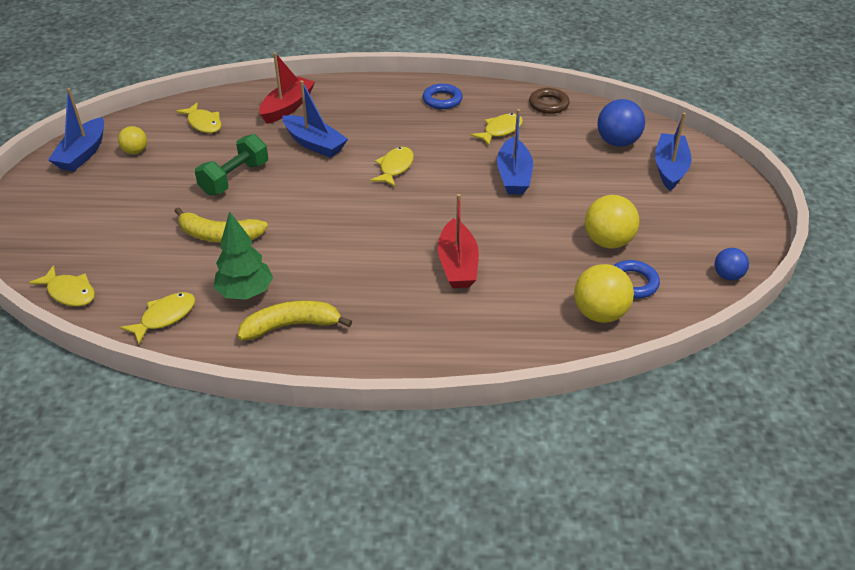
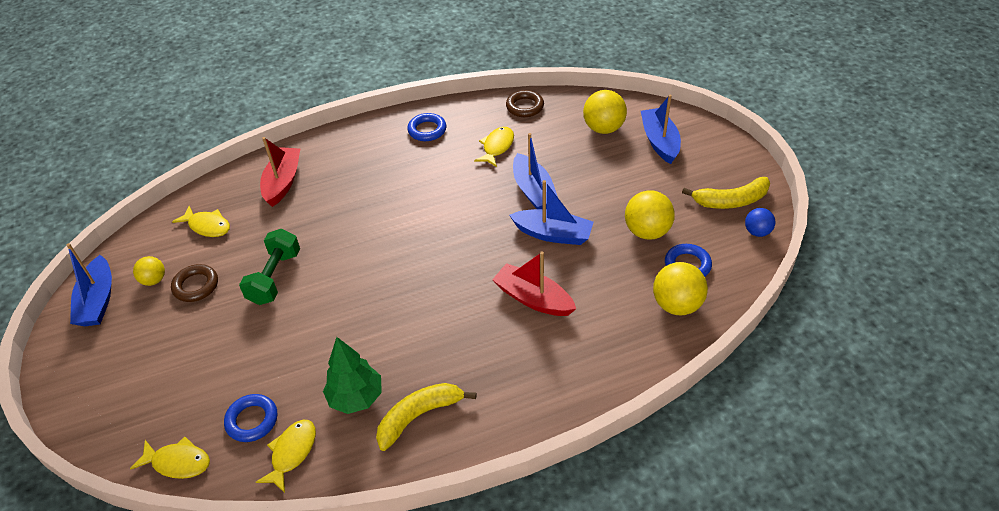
camera: 20 degrees left, 5 degrees up
(148, 281) = (252, 420): none -> blue ring
(166, 165) = (196, 286): none -> brown ring
(219, 236) = (295, 345): yellow banana -> yellow banana (731, 201)
(314, 144) = (332, 214): blue boat -> blue boat (553, 234)
(395, 167) = (423, 216): yellow fish -> none
(457, 264) = (533, 298): red boat -> red boat turned 150 degrees clockwise
(617, 142) = (603, 128): blue ball -> yellow ball

